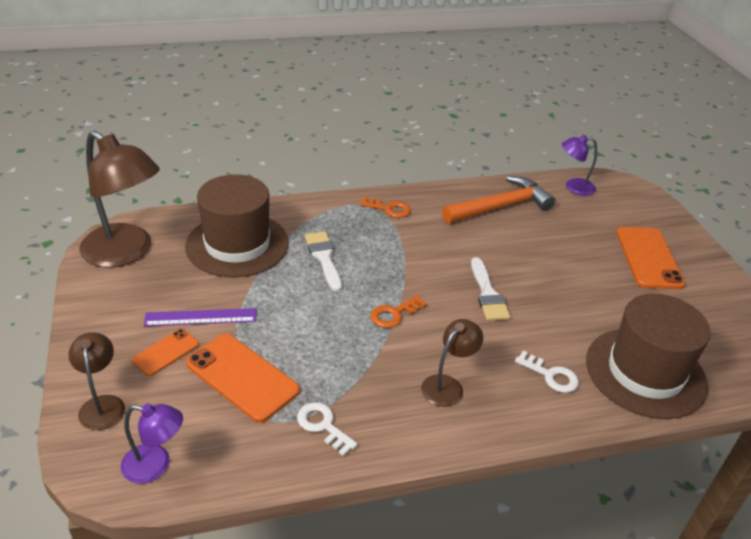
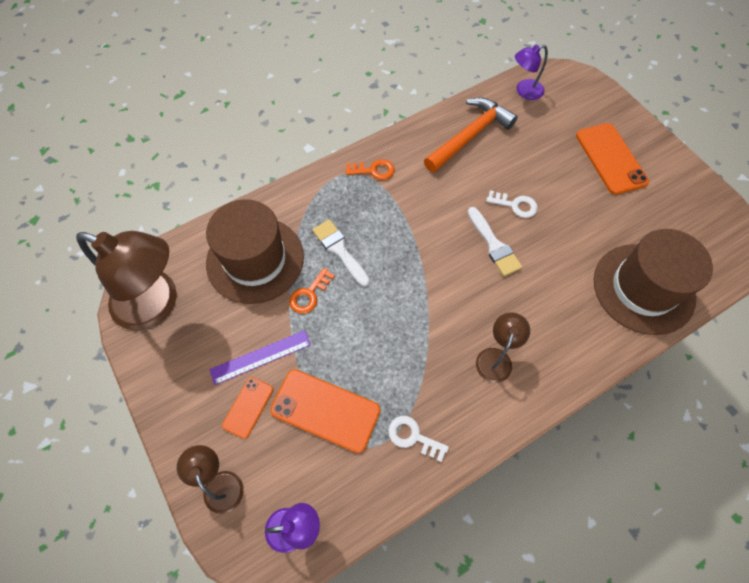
camera: 15 degrees left, 25 degrees up
(394, 314) = (424, 295): orange key -> orange key (309, 294)
(551, 375) = (573, 318): white key -> white key (515, 205)

